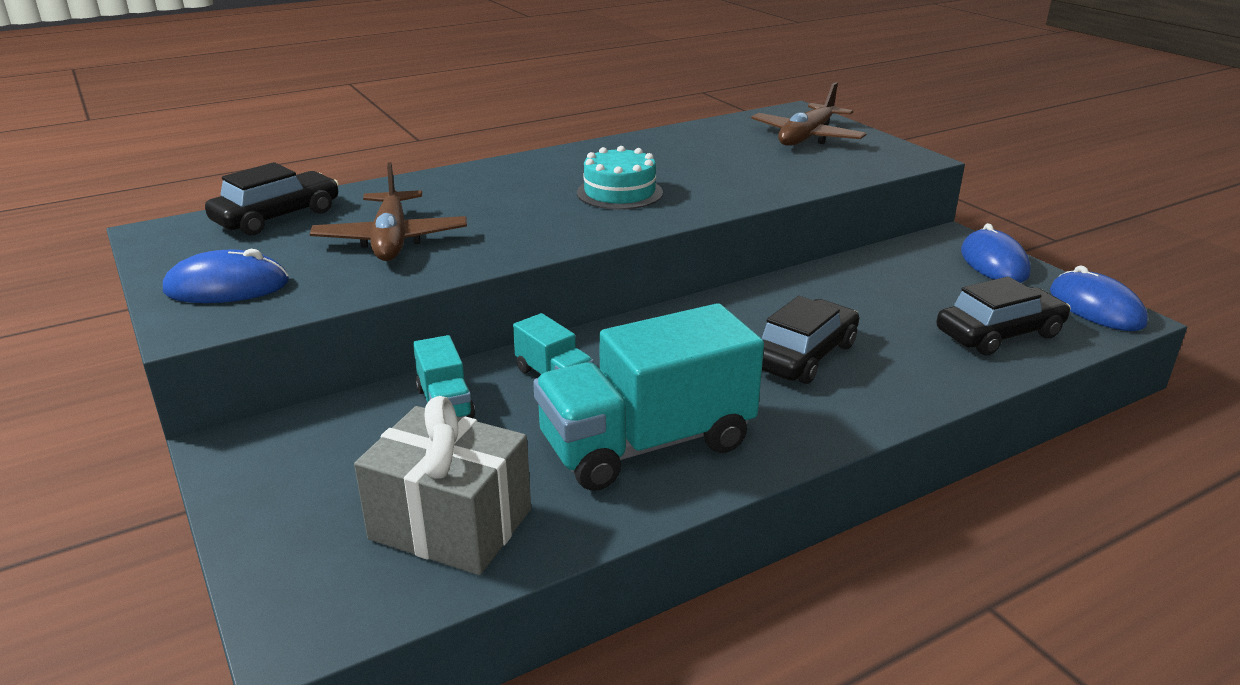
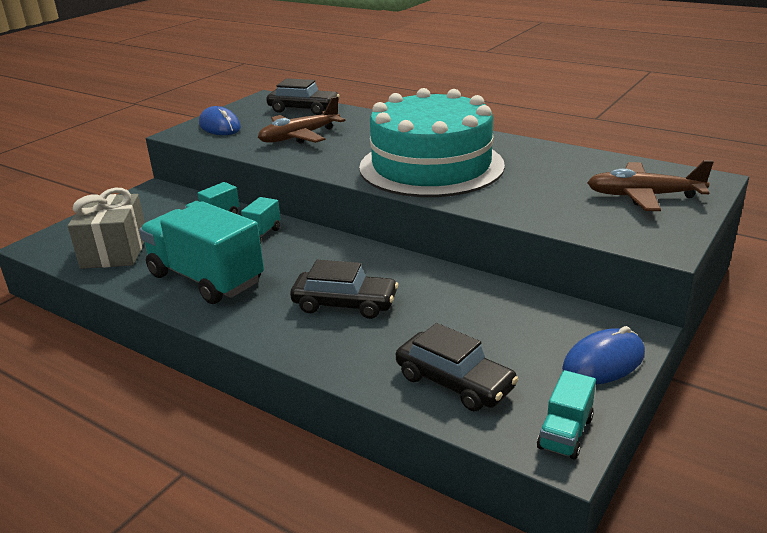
camera: 65 degrees right, 0 degrees up
(619, 192) = (431, 166): turquoise cake -> turquoise cake, size x2.27
(1096, 307) = (565, 433): blue mouse -> turquoise truck

